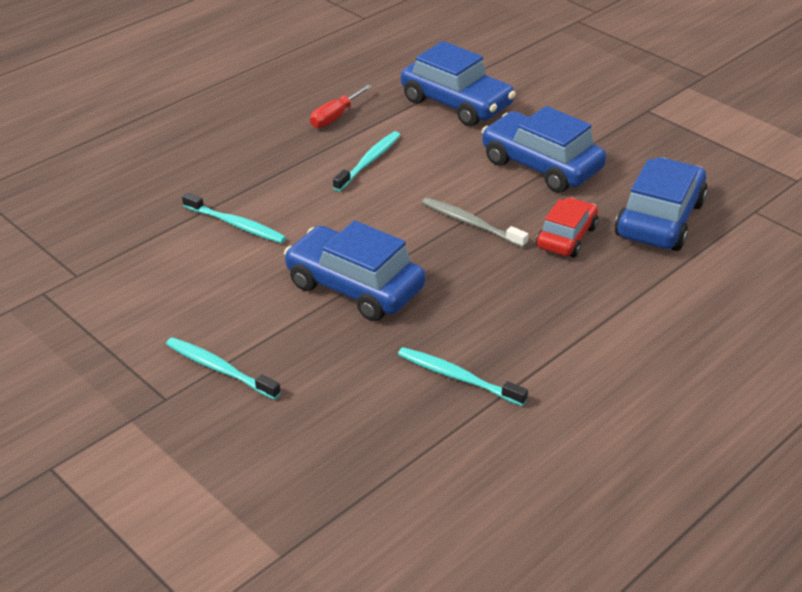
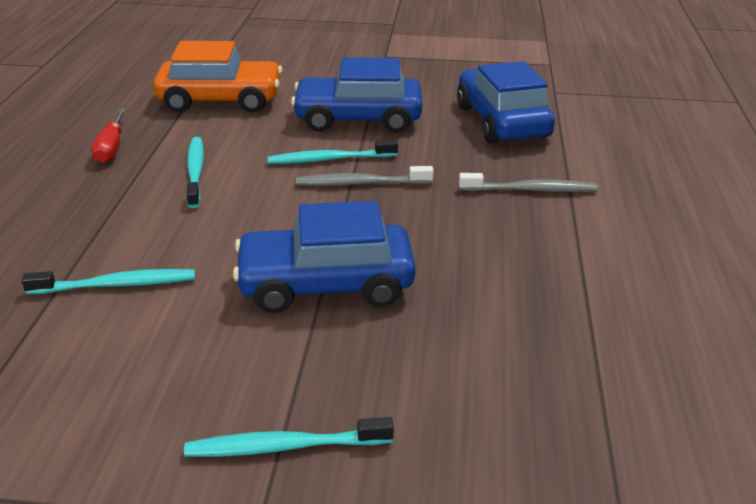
camera: 40 degrees left, 5 degrees down
(456, 103) = (220, 100): blue car -> orange car
(458, 377) = (533, 315): turquoise toothbrush -> turquoise toothbrush (330, 159)
(566, 237) = (453, 161): red car -> none
(593, 289) = (530, 190): none -> grey toothbrush

